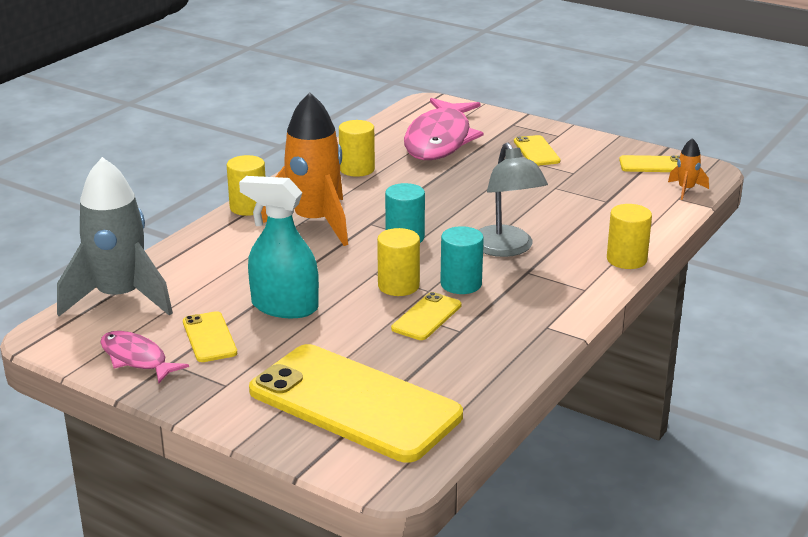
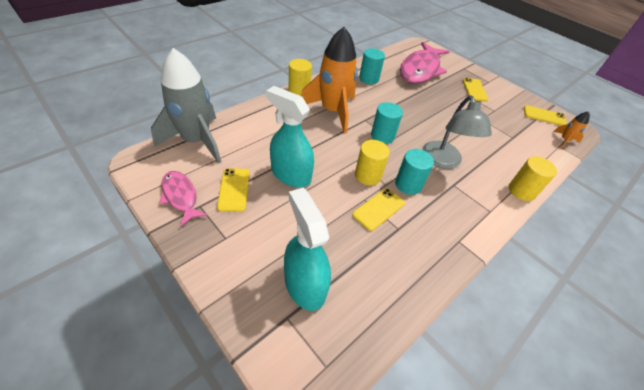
camera: 10 degrees right, 20 degrees up
(354, 403) = (305, 284): yellow phone -> turquoise spray bottle
(357, 169) = (369, 79): yellow cylinder -> turquoise cylinder

